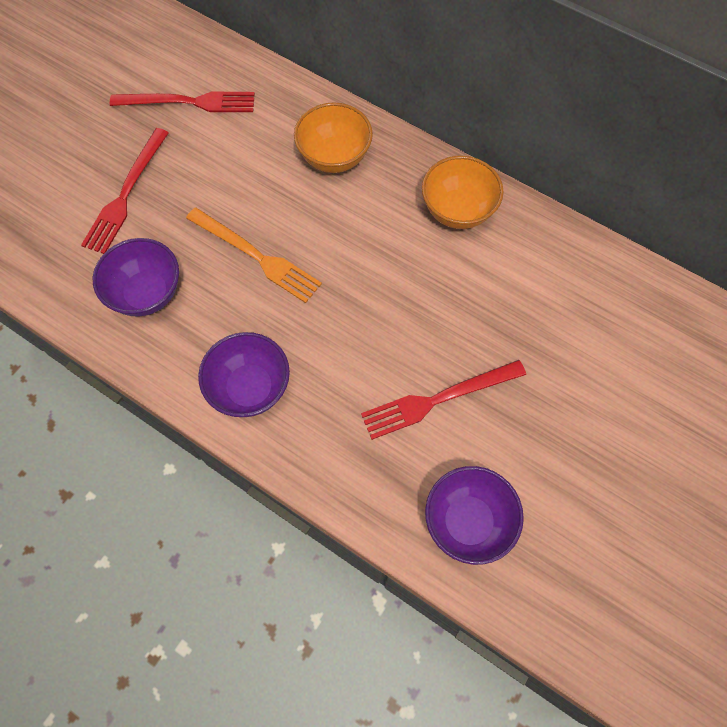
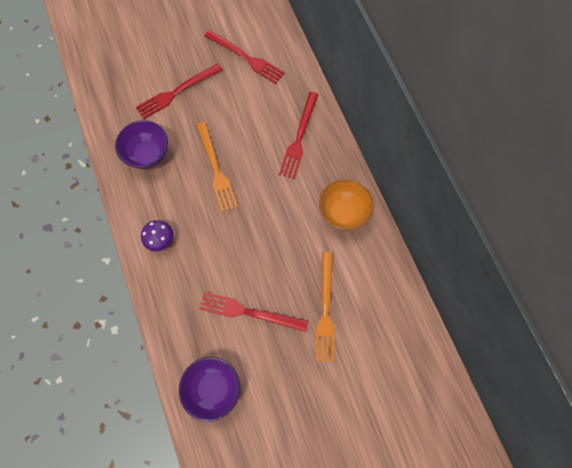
camera: 35 degrees right, 5 degrees up
(250, 388) = (160, 239): purple bowl -> purple mushroom
(334, 157) = (299, 138): orange bowl -> red fork
(528, 334) = (325, 310): none -> orange fork

